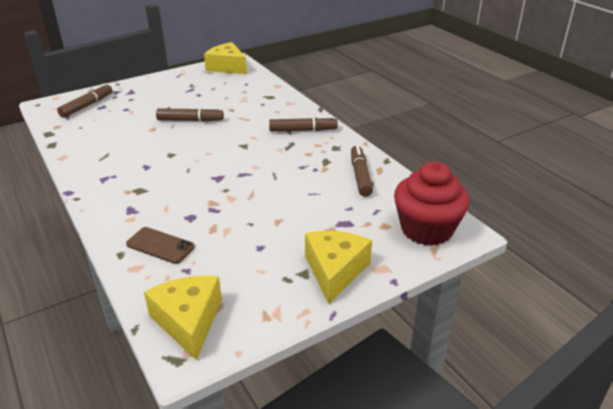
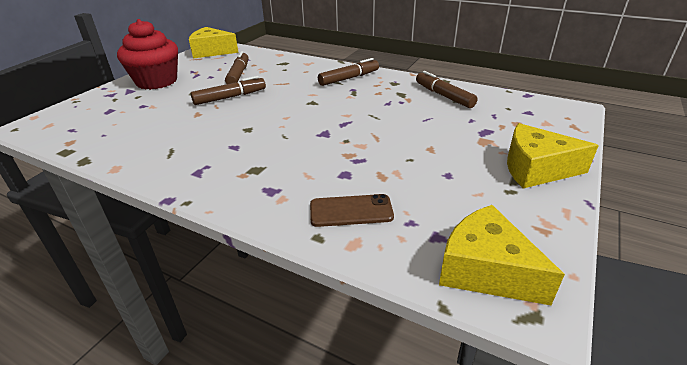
camera: 30 degrees left, 0 degrees up
(87, 106) = (88, 114): brown marker -> brown marker (238, 74)
(335, 271) = (536, 169): yellow cheese -> yellow cheese turned 60 degrees counterclockwise
(426, 229) = (548, 115): red cupcake -> red cupcake (157, 81)

